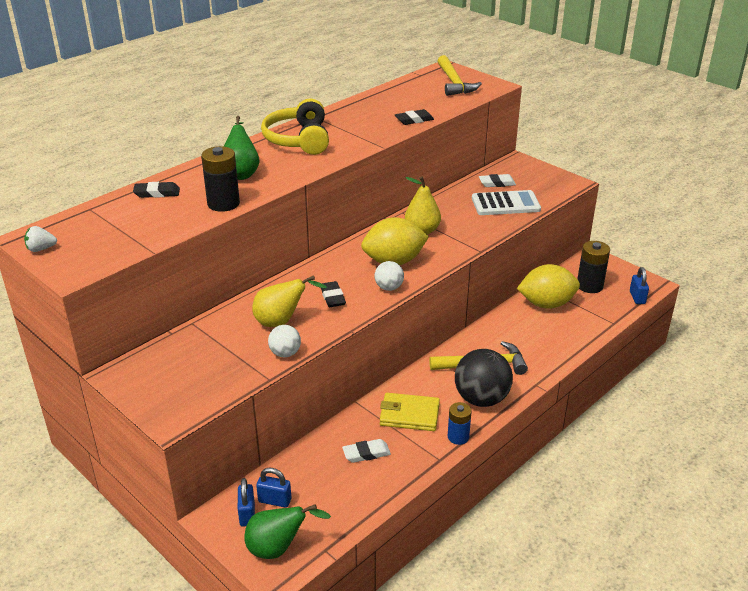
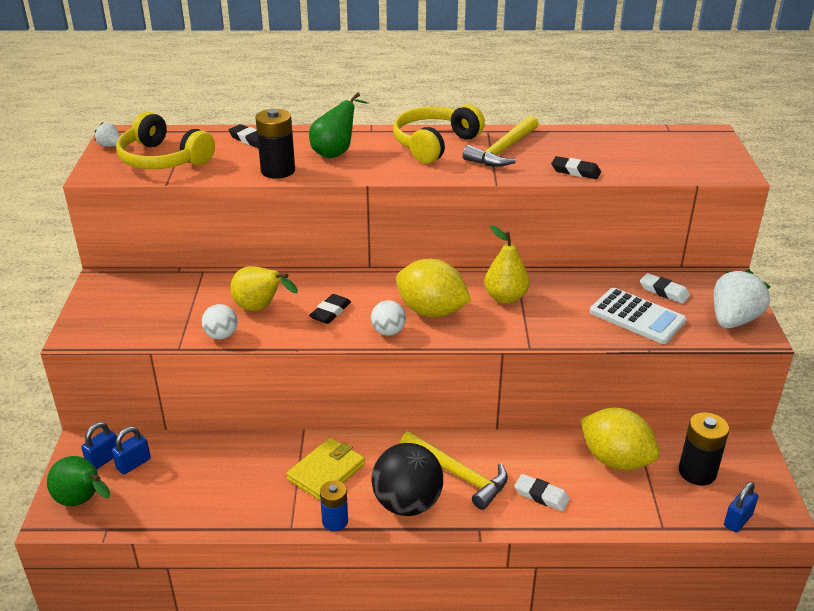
camera: 45 degrees right, 0 degrees up
(113, 237) = (163, 159): none -> yellow headphones
(274, 500) = (133, 464): blue padlock -> blue padlock turned 75 degrees clockwise
(366, 453) = (246, 478): white eraser -> white eraser (541, 495)
(409, 415) = (326, 472): yellow wallet -> yellow wallet turned 75 degrees clockwise
(454, 83) = (691, 152): yellow hammer -> yellow hammer (503, 150)
(551, 181) = (733, 320): none -> white strawberry

